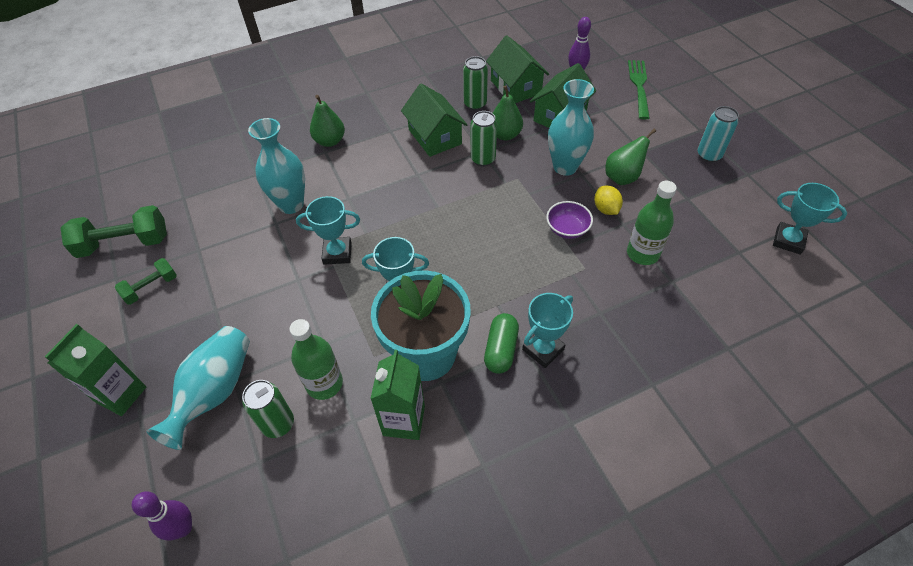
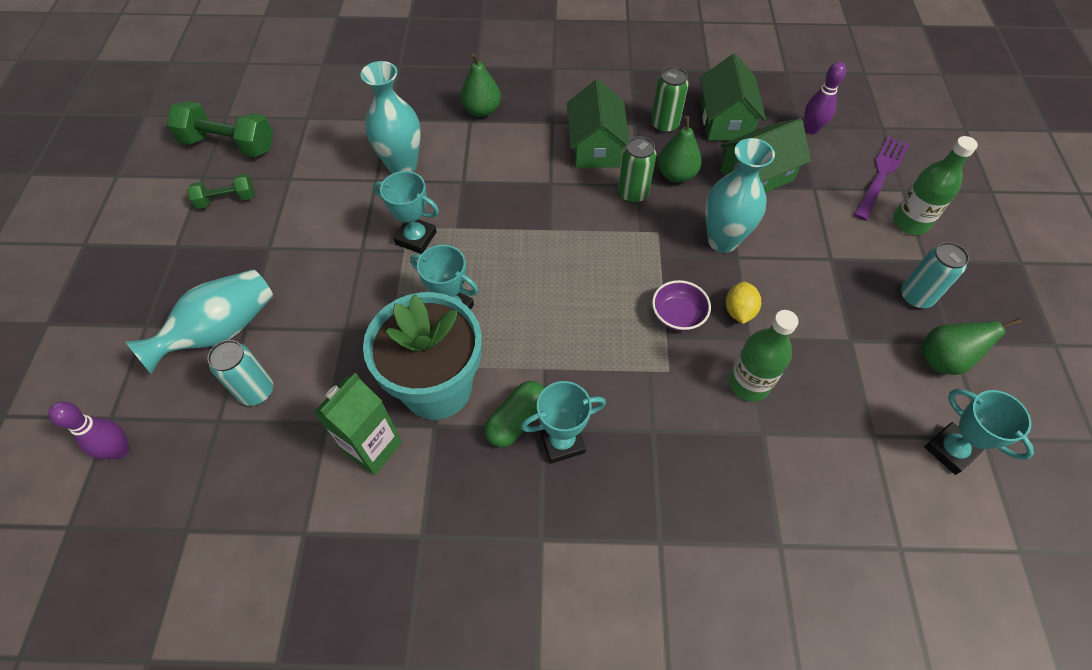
camera: 25 degrees right, 5 degrees up
(121, 394) = (143, 295): green carton -> none
(278, 424) = (256, 391): green can -> turquoise can
(324, 383) = (322, 371): green bottle -> green bottle (910, 222)
(622, 177) = (784, 281): green pear -> green pear (943, 360)
(639, 86) = (881, 175): green fork -> purple fork

